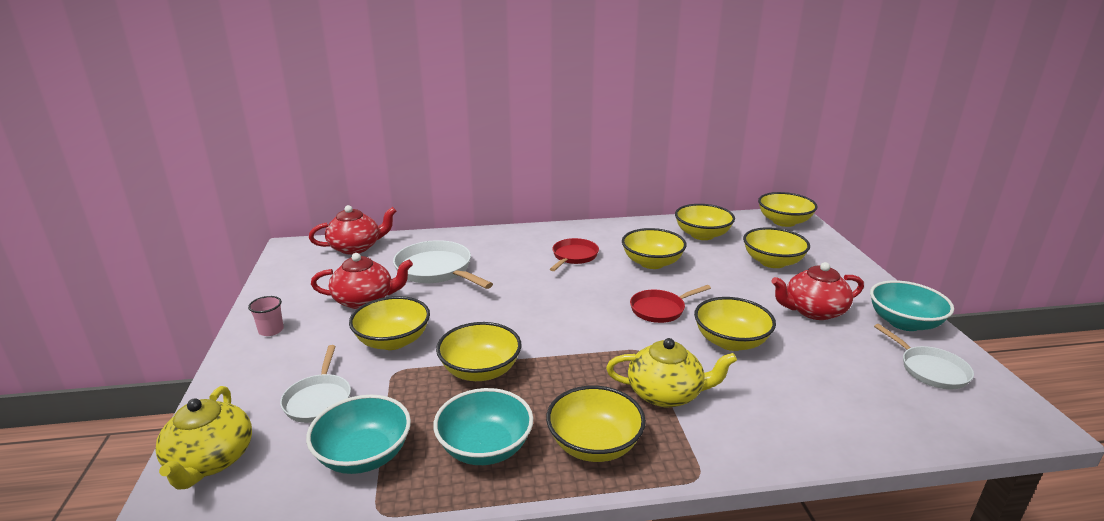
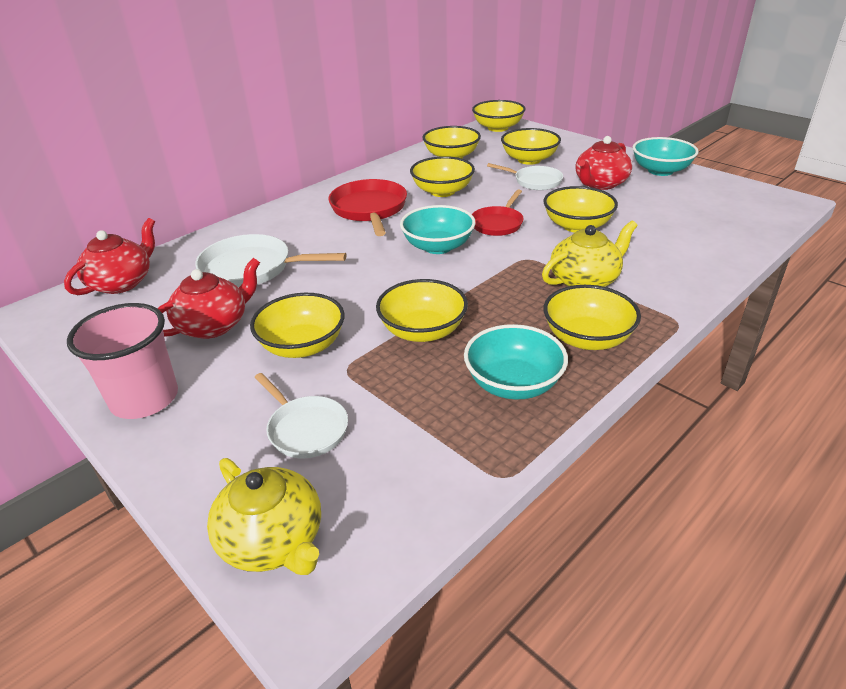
camera: 35 degrees left, 10 degrees up
(271, 330) = (145, 399): pink cup -> pink cup, size x2.12
(364, 455) = (422, 446): turquoise bowl -> turquoise bowl (438, 246)
(573, 256) = (369, 209): red pan -> red pan, size x1.58
(930, 369) = (710, 194): white pan -> white pan (534, 181)

